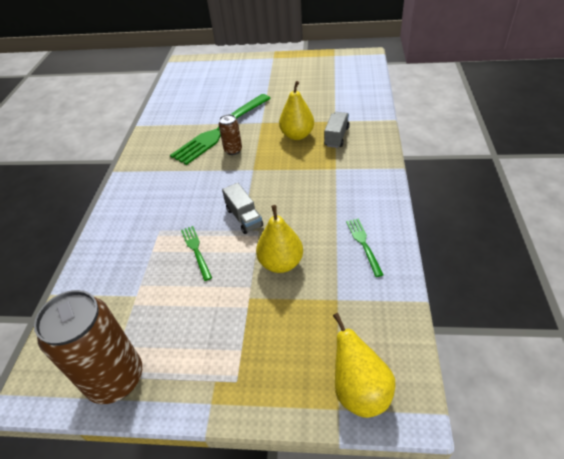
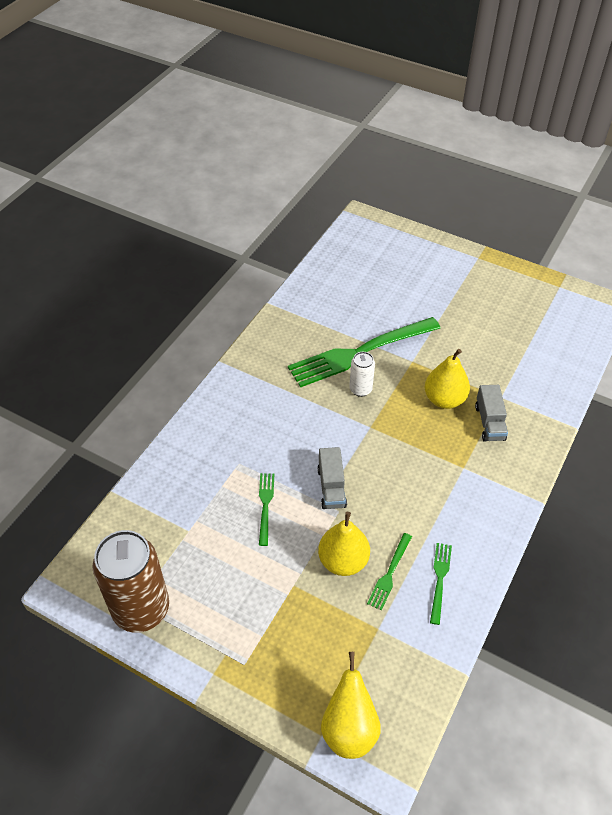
camera: 20 degrees right, 5 degrees up
(233, 150) = (360, 389): brown can -> white can
(323, 256) = (389, 574): none -> green fork
(336, 137) = (489, 422): grey truck -> grey truck turned 135 degrees clockwise

